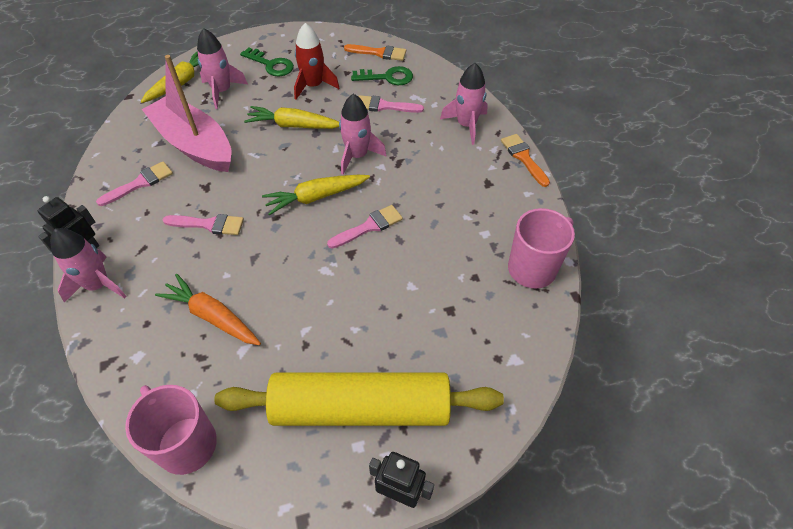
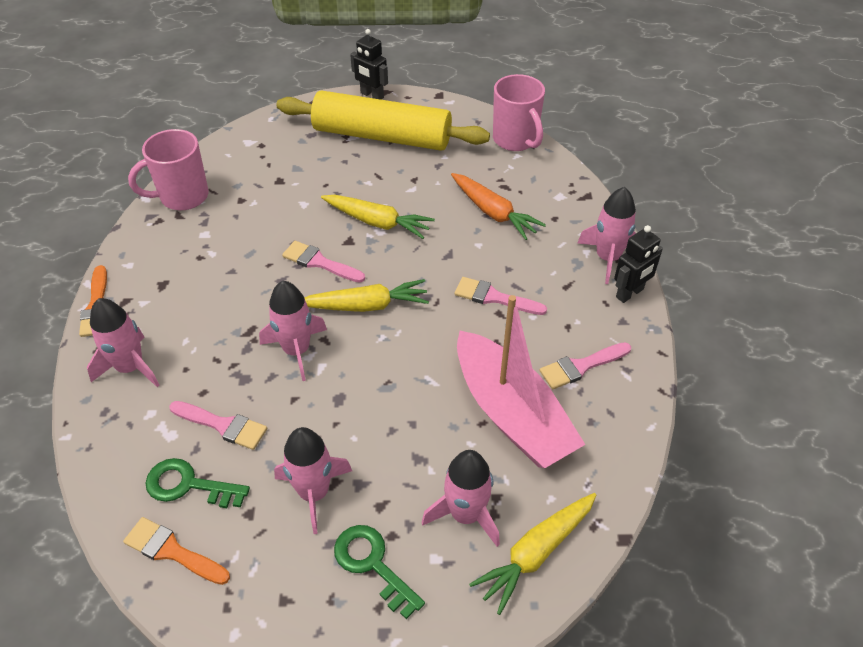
camera: 165 degrees left, 5 degrees down
(293, 125) = (366, 417): yellow carrot -> yellow carrot (377, 222)
(313, 86) = (314, 493): red rocket -> pink rocket
(369, 226) = (319, 262): pink brush -> pink brush turned 45 degrees clockwise

